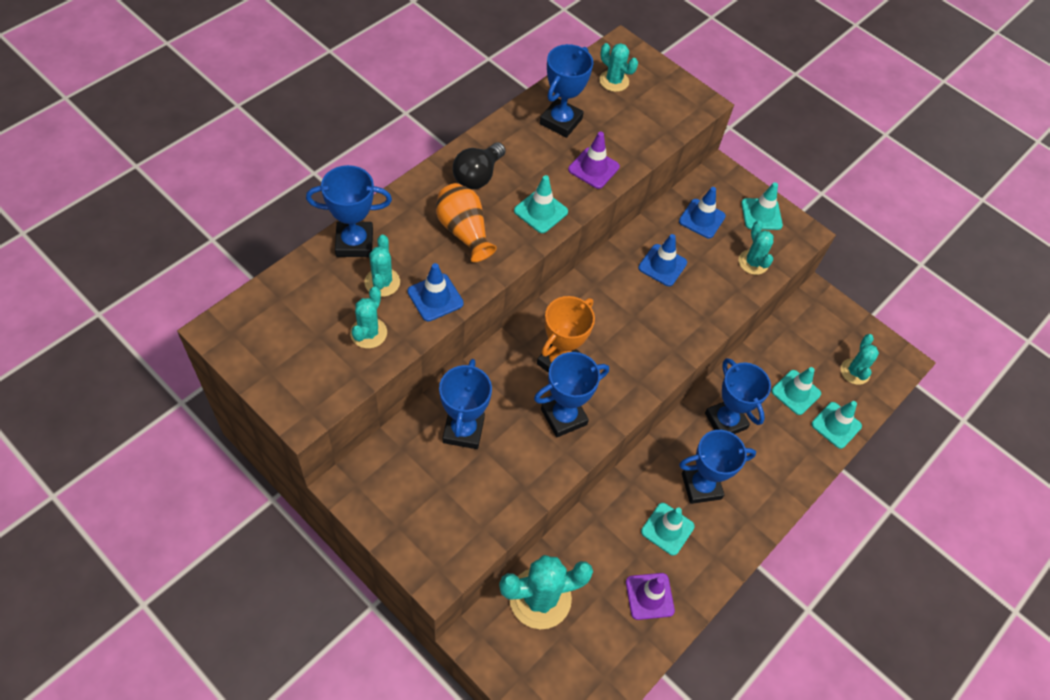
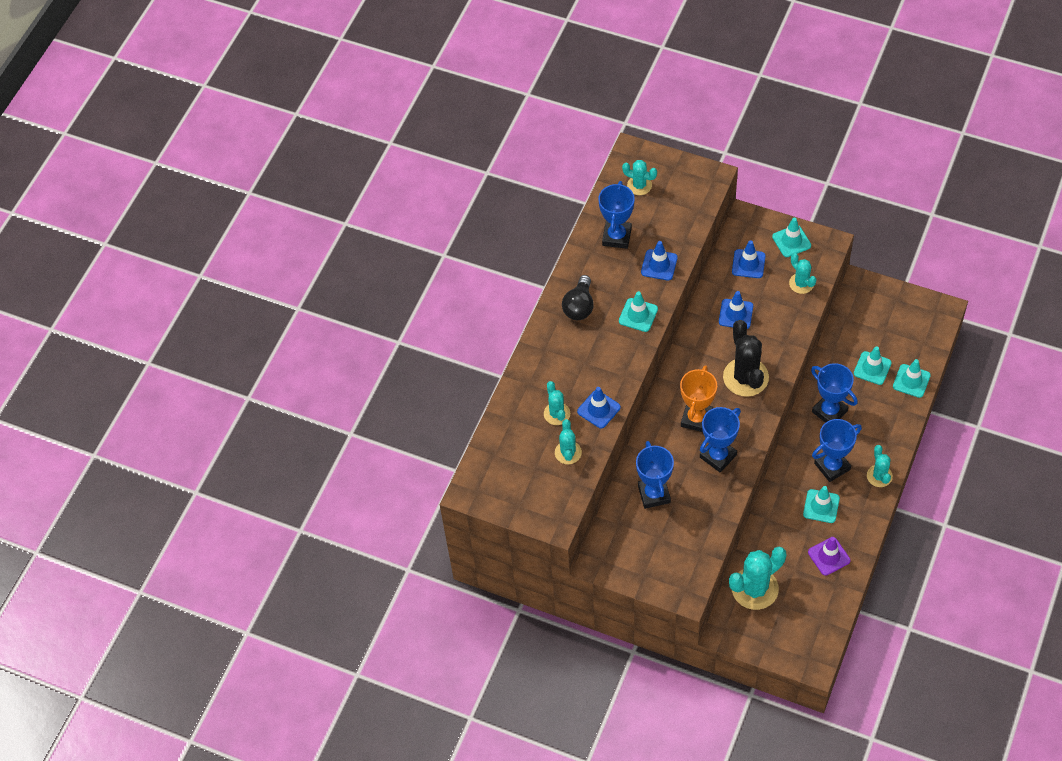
camera: 10 degrees left, 0 degrees up
(354, 243) = (521, 393): blue trophy -> none
(464, 231) = (592, 353): orange vase -> none
(593, 168) = (659, 265): purple traffic cone -> blue traffic cone
(641, 339) = (745, 377): none -> black cactus
(855, 371) = (910, 333): turquoise cactus -> turquoise cactus (879, 476)

